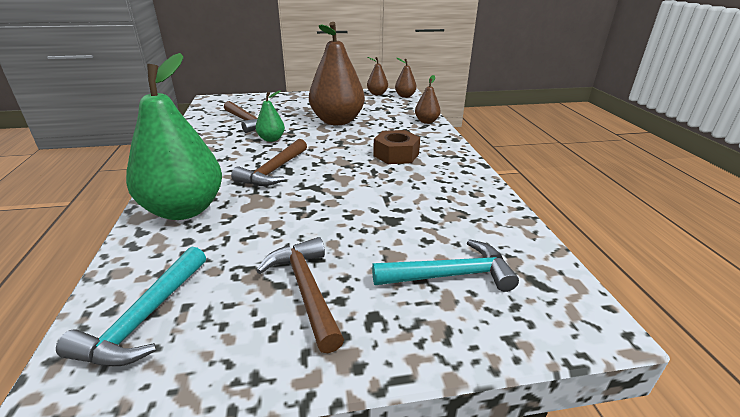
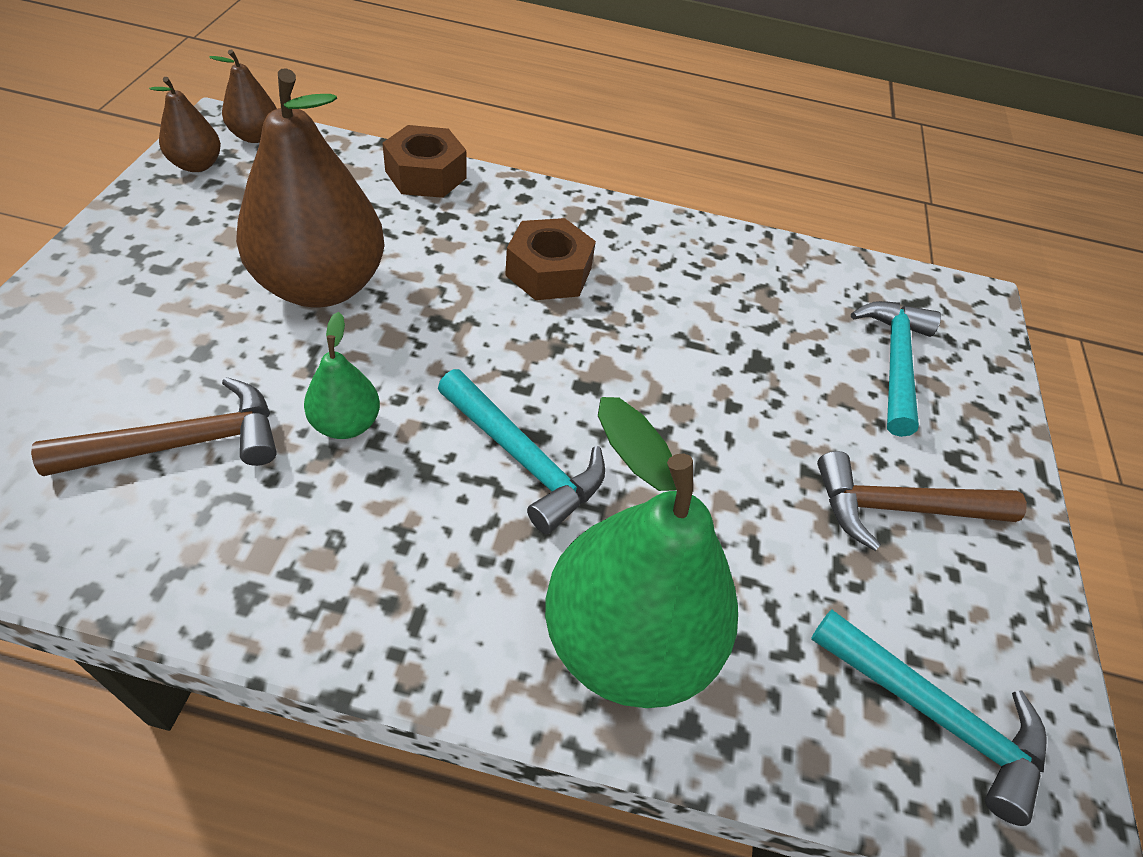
camera: 75 degrees left, 20 degrees up
(274, 171) = (524, 459): brown hammer -> turquoise hammer
(426, 121) = (426, 175): brown pear -> brown nut

